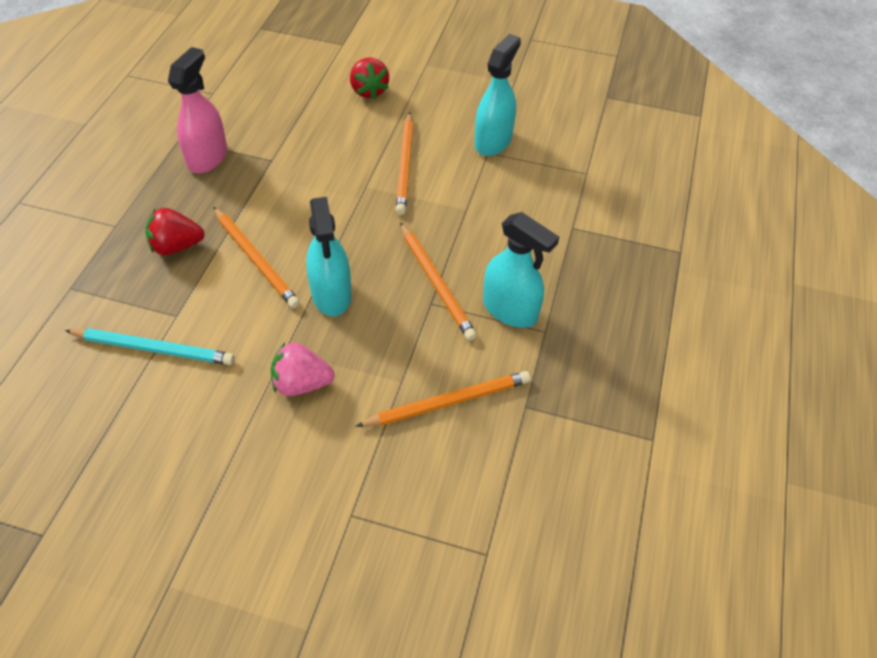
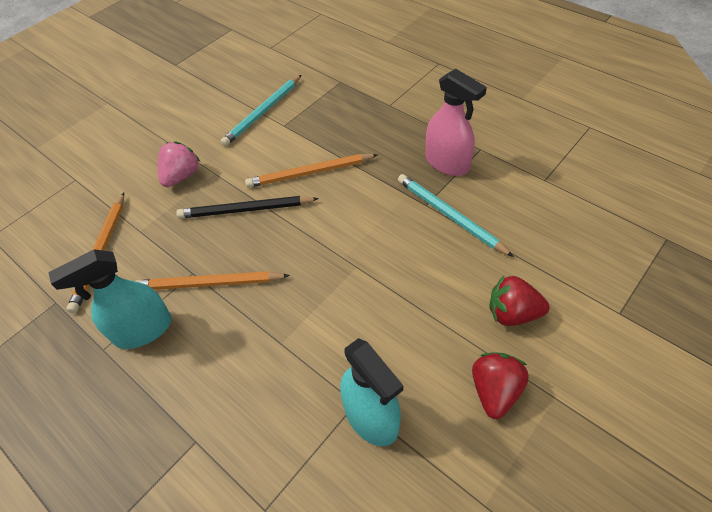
camera: 120 degrees right, 0 degrees up
(176, 246) = (350, 133): red strawberry -> red strawberry (495, 391)
(280, 142) = (449, 216): none -> turquoise pencil
(331, 294) = (245, 210): turquoise spray bottle -> black pencil
(405, 165) = (370, 309): orange pencil -> none

